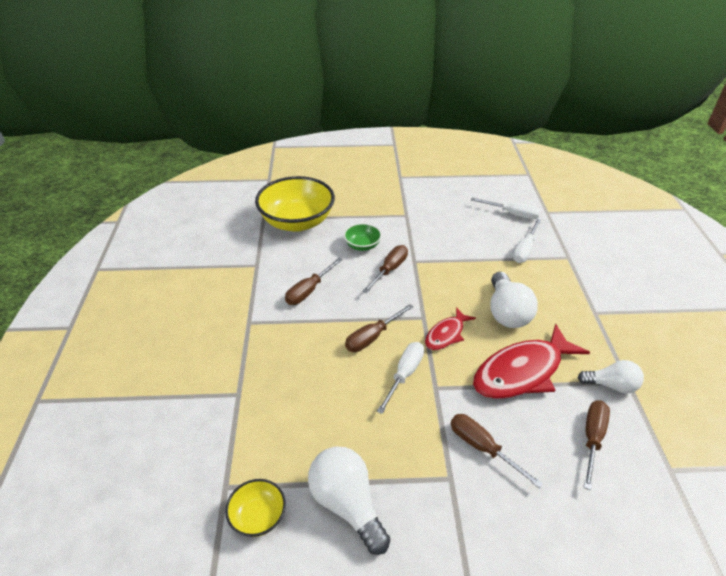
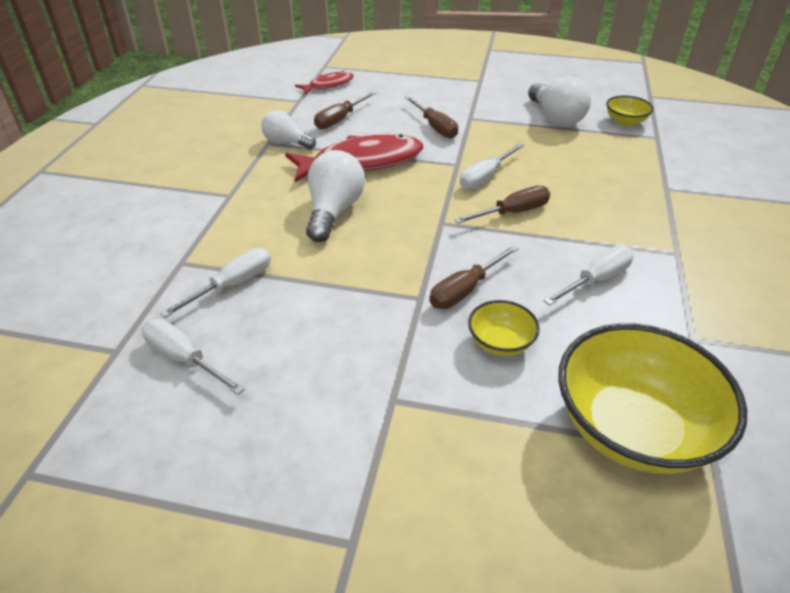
camera: 165 degrees left, 0 degrees up
(309, 291) = (596, 280): brown screwdriver -> white screwdriver
(362, 245) = (500, 342): green bowl -> yellow bowl
(446, 334) = (422, 202): red fish -> red fish (328, 85)

